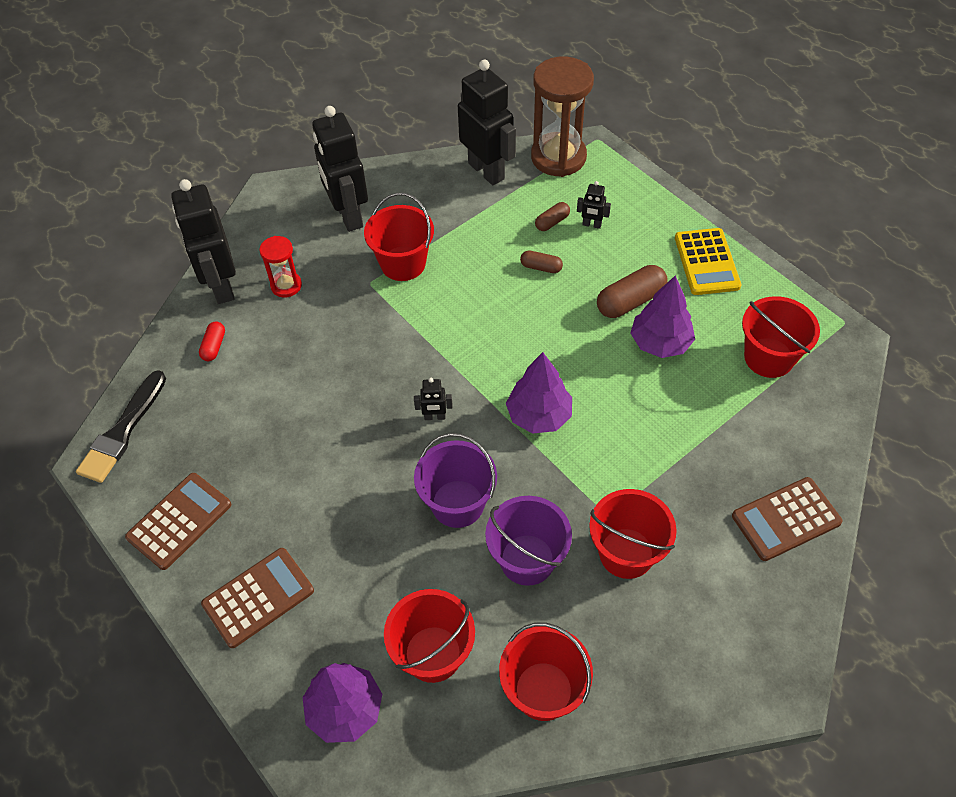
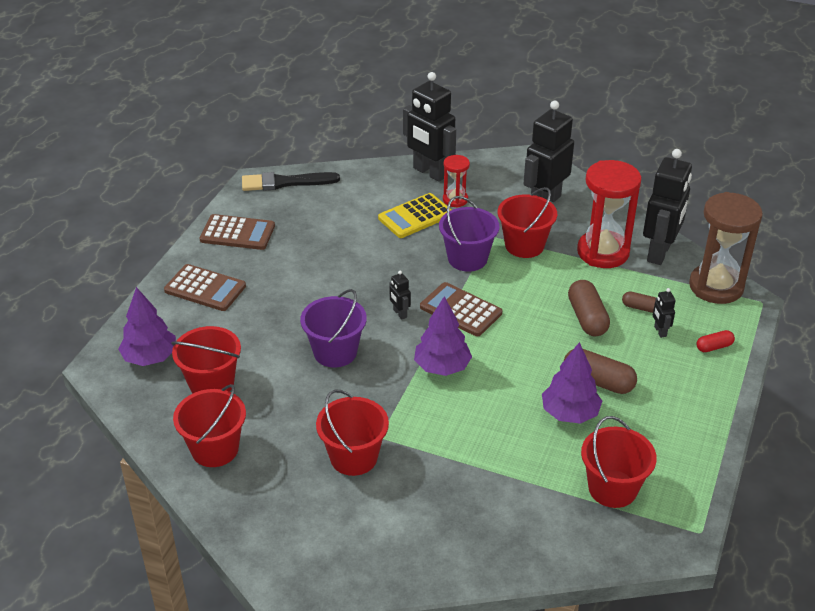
camera: 60 degrees right, 15 degrees down
(214, 346) = (378, 190): red capsule -> red capsule (714, 347)
(221, 286) = (430, 172): black robot -> black robot turned 90 degrees counterclockwise
(456, 210) = (603, 252): none -> red hourglass
(527, 559) = (313, 404): purple bucket -> purple bucket (467, 258)
(541, 267) = (587, 318): brown capsule -> brown capsule, size x1.80
(706, 262) = (685, 415): yellow calculator -> yellow calculator (415, 216)
(786, 519) = (451, 547): brown calculator -> brown calculator (461, 310)

